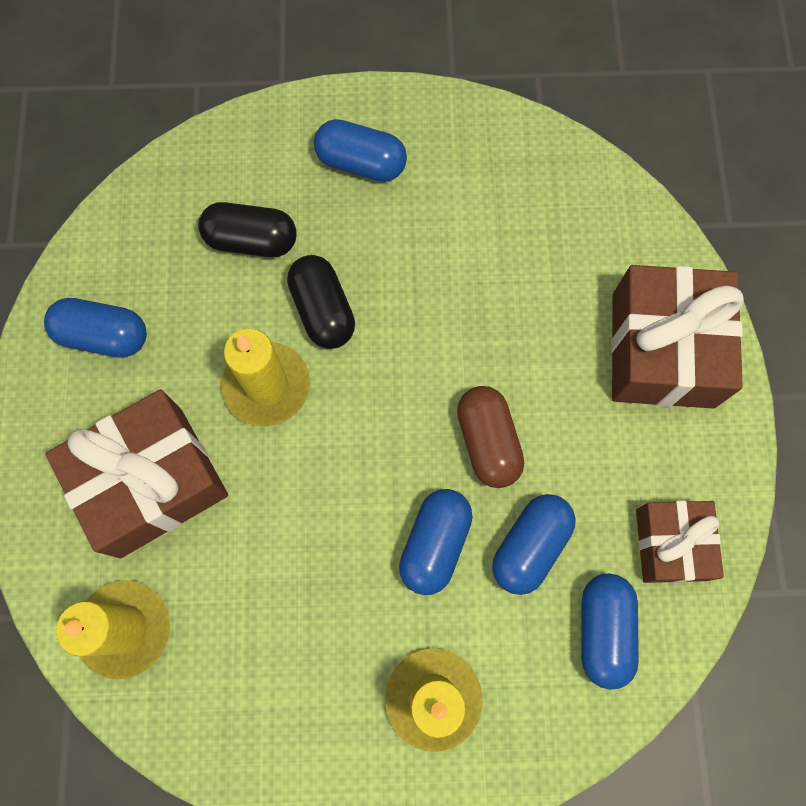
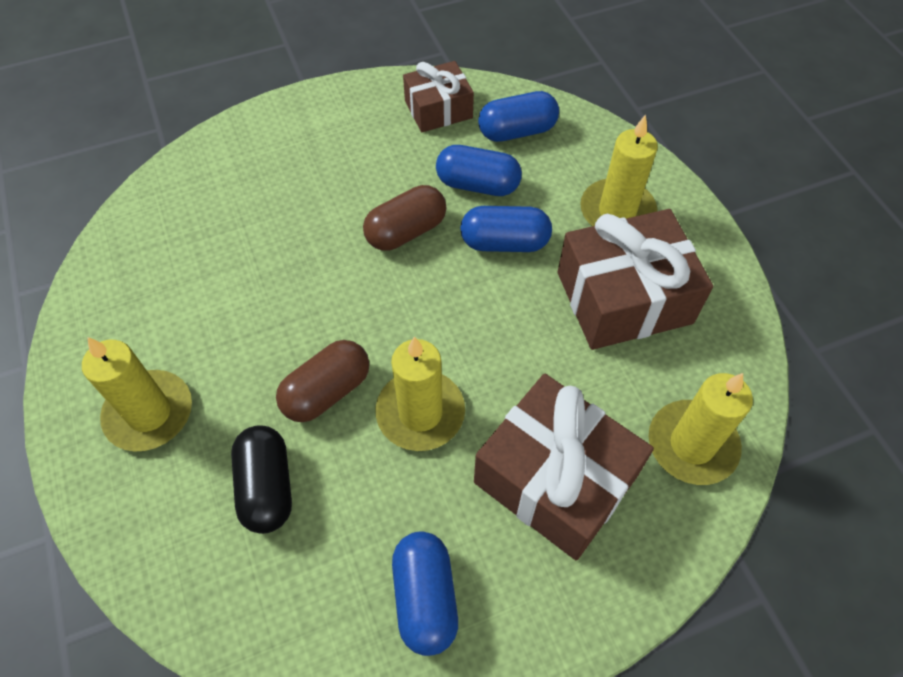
camera: 110 degrees left, 15 degrees down
(323, 310) = (327, 391): black capsule -> brown capsule
(361, 163) = (149, 413): blue capsule -> yellow candle
(662, 350) = (286, 143): brown gift -> brown gift (624, 298)

